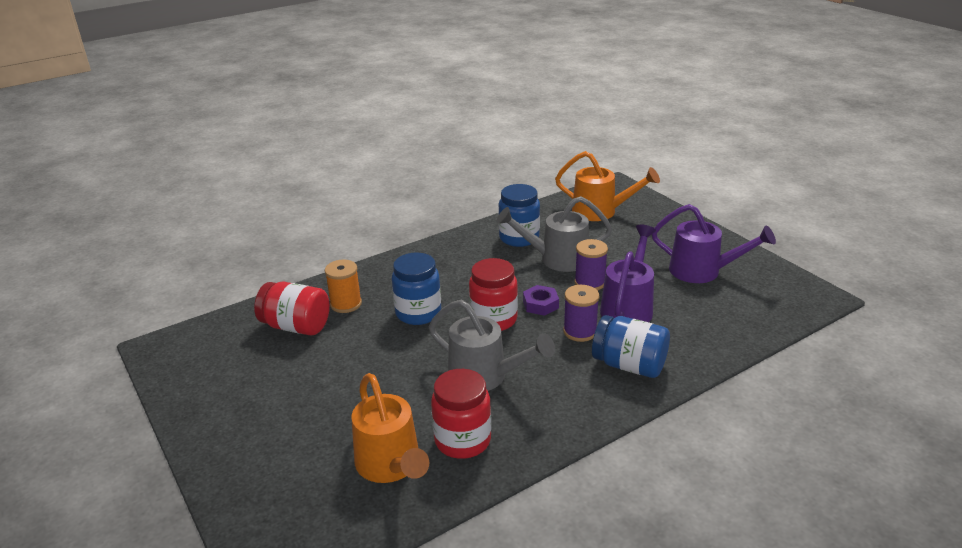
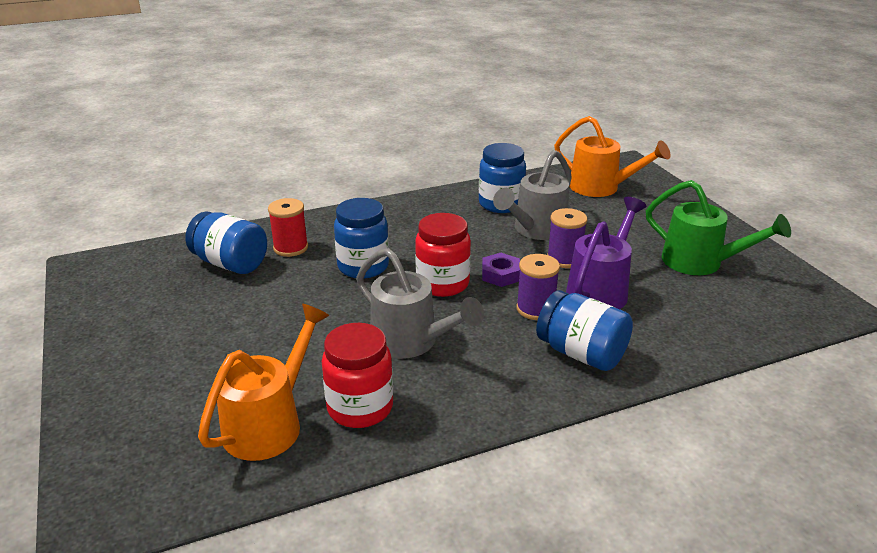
camera: 10 degrees right, 0 degrees up
(296, 326) = (230, 263): red jar -> blue jar
(346, 304) = (290, 248): orange spool -> red spool
(391, 466) = (270, 423): orange watering can -> orange watering can turned 135 degrees counterclockwise
(557, 259) = (535, 230): grey watering can -> grey watering can turned 60 degrees counterclockwise
(702, 271) = (700, 263): purple watering can -> green watering can

